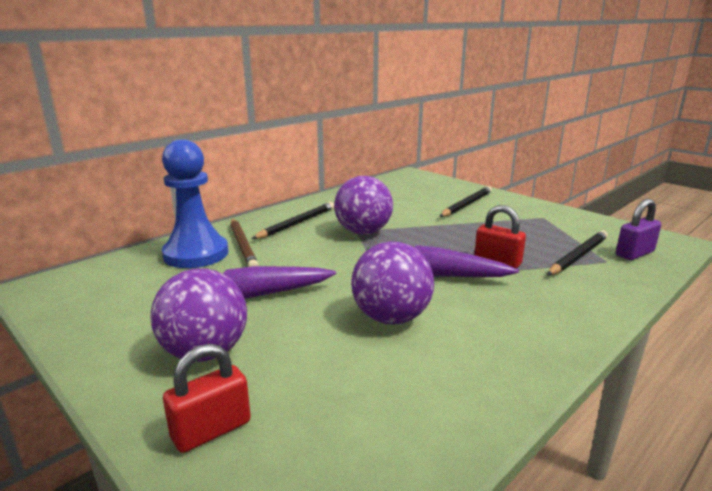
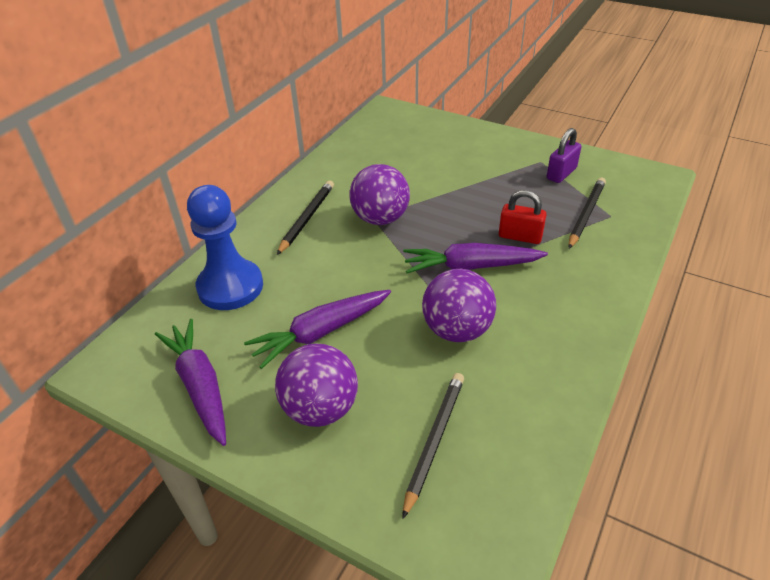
camera: 15 degrees left, 20 degrees up
(108, 314) = (200, 386): none -> purple carrot
(211, 430) = (374, 482): red padlock -> none
(243, 245) = (270, 264): brown pencil -> none
(466, 205) = (463, 154): black pencil -> black pencil (434, 441)
(634, 253) = (631, 201): purple padlock -> purple padlock (561, 173)

